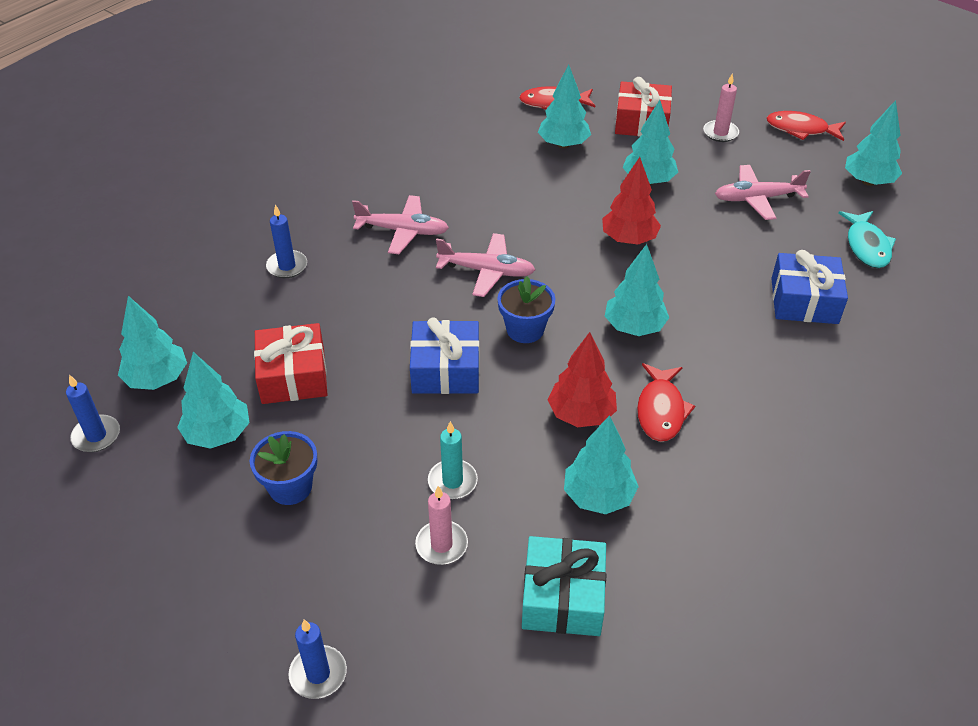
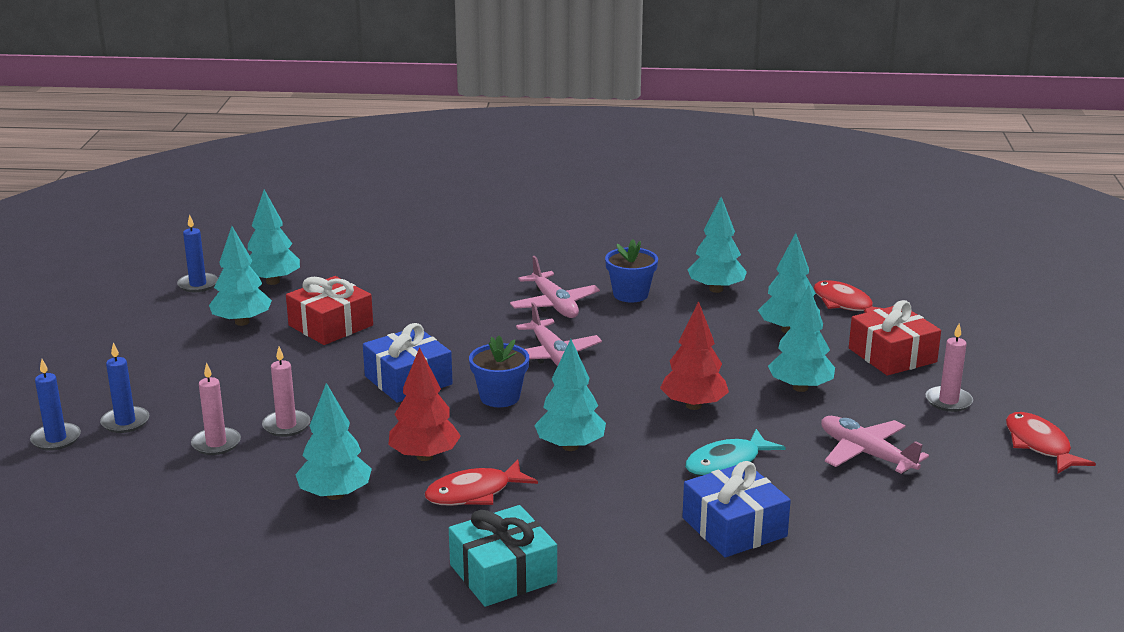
camera: 55 degrees right, 20 degrees down
(287, 266) = (448, 278): blue candle -> blue candle (125, 422)
(290, 487) = (217, 366): blue flower pot -> blue flower pot (630, 294)
(452, 481) = (286, 426): turquoise candle -> pink candle
(563, 597) = (209, 513): turquoise gift -> turquoise gift (503, 573)
(867, 246) = (886, 542): turquoise fish -> turquoise fish (727, 463)
(868, 181) = (1011, 513): turquoise tree -> turquoise tree (716, 289)

